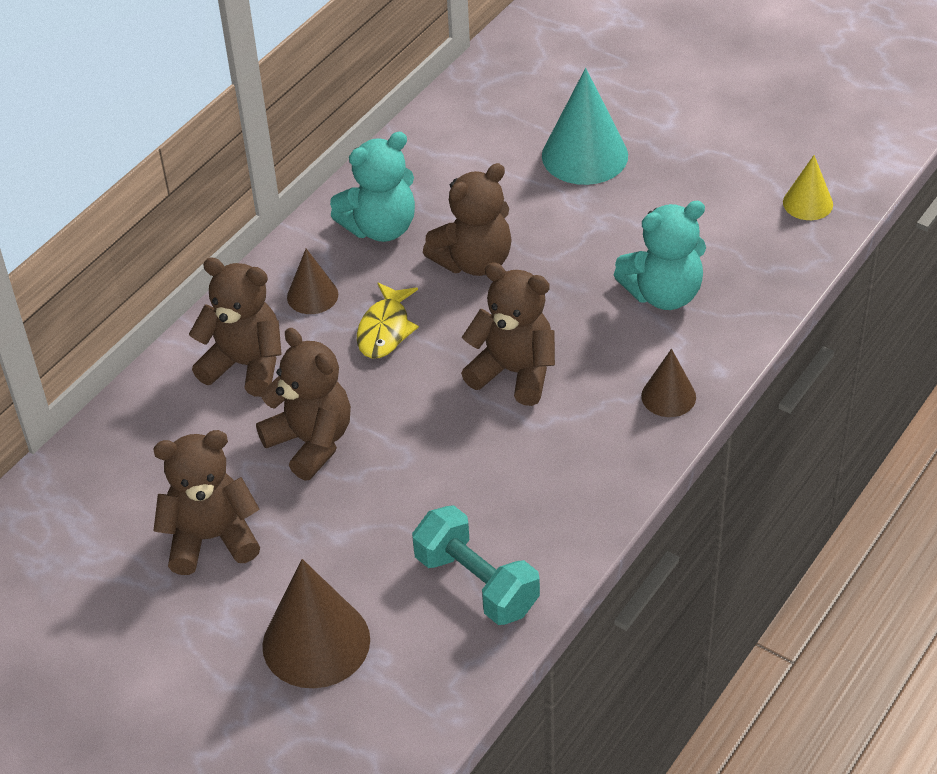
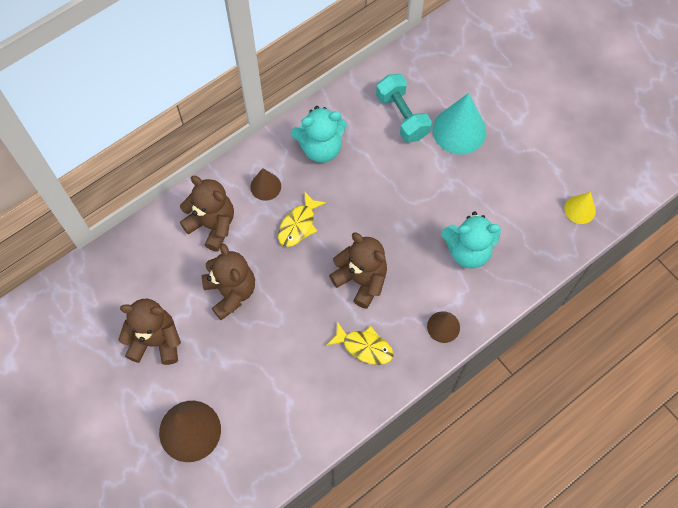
camera: 15 degrees right, 20 degrees up
(474, 261) = (366, 191): brown teddy bear -> none
(476, 583) = (289, 421): turquoise dumbbell -> turquoise dumbbell (402, 116)
(556, 454) = (364, 347): none -> yellow fish

